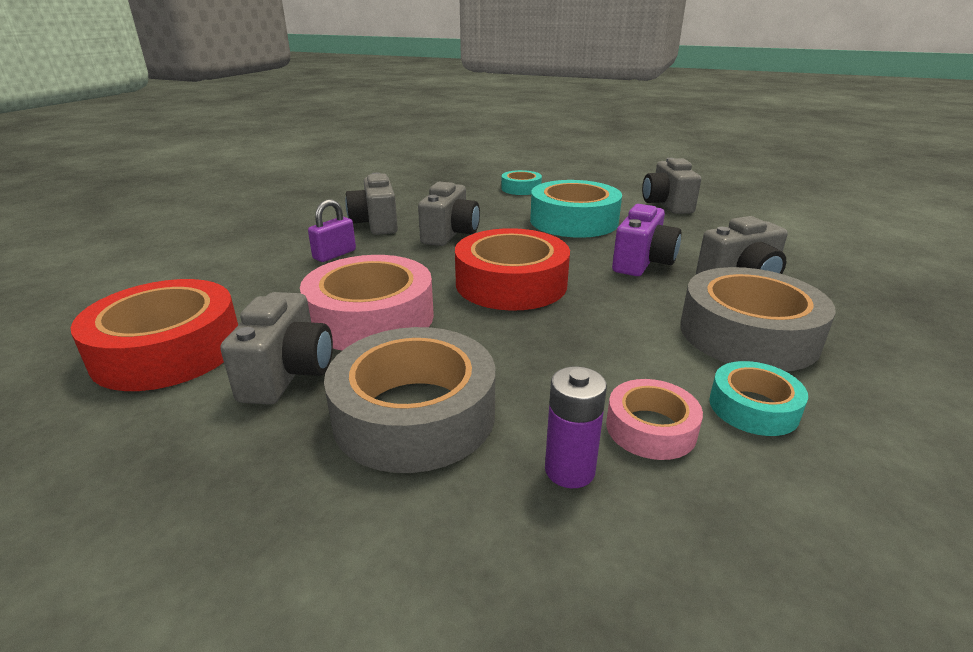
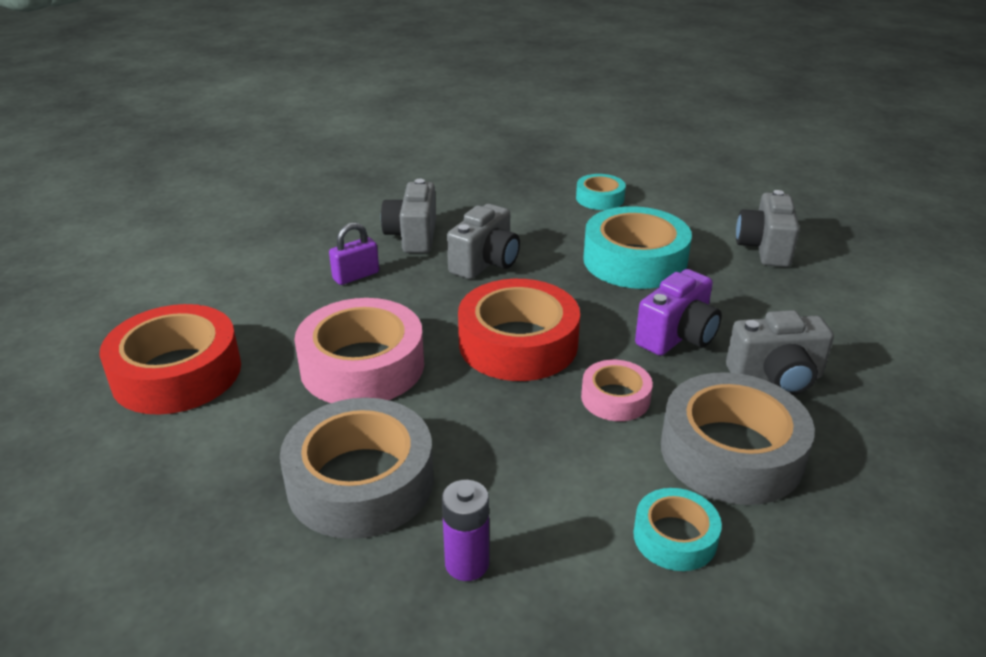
camera: 15 degrees right, 5 degrees up
(288, 374) = (269, 418): grey camera -> none
(650, 428) = (562, 538): pink tape -> pink tape (615, 398)

